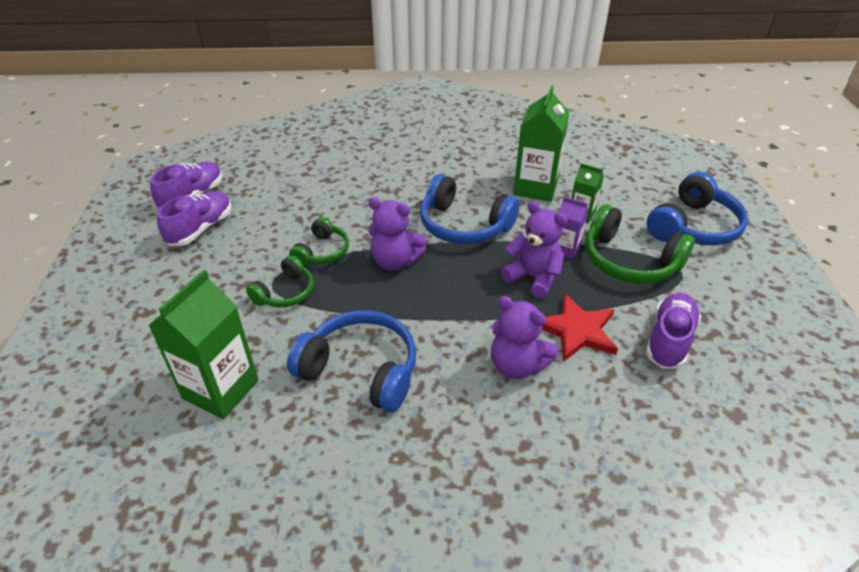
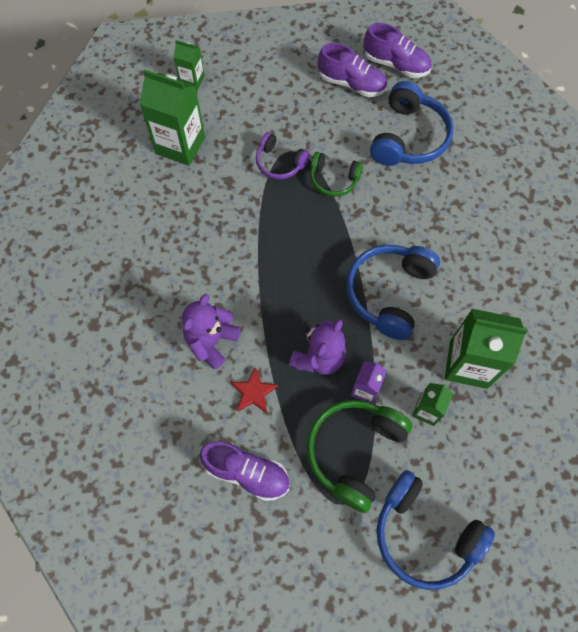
camera: 85 degrees right, 25 degrees up
(114, 373) = (192, 80): none -> green carton
(285, 292) = (279, 163): green headphones -> purple headphones
(361, 369) = (202, 229): blue headphones -> blue headphones (409, 137)
(395, 261) = (328, 238): purple teddy bear -> none
(577, 330) = (253, 392): red star -> red star, size x0.63

